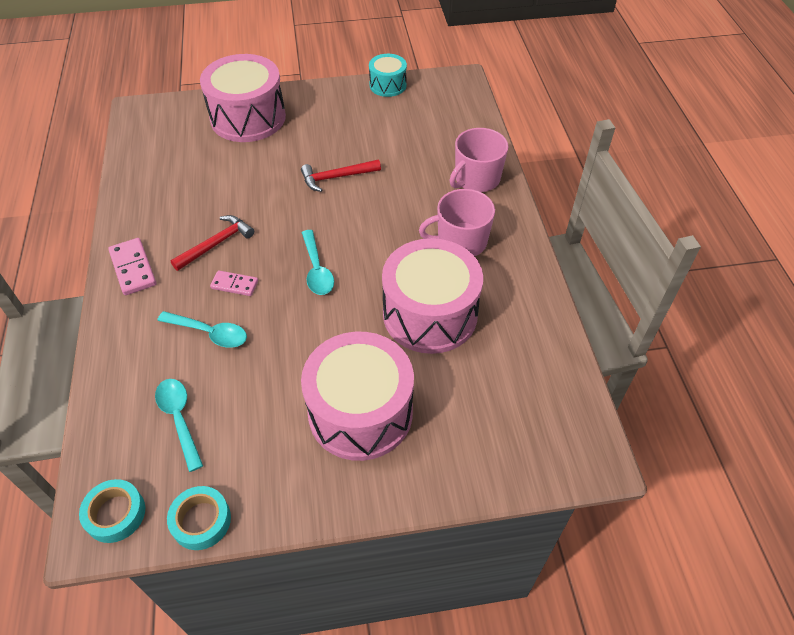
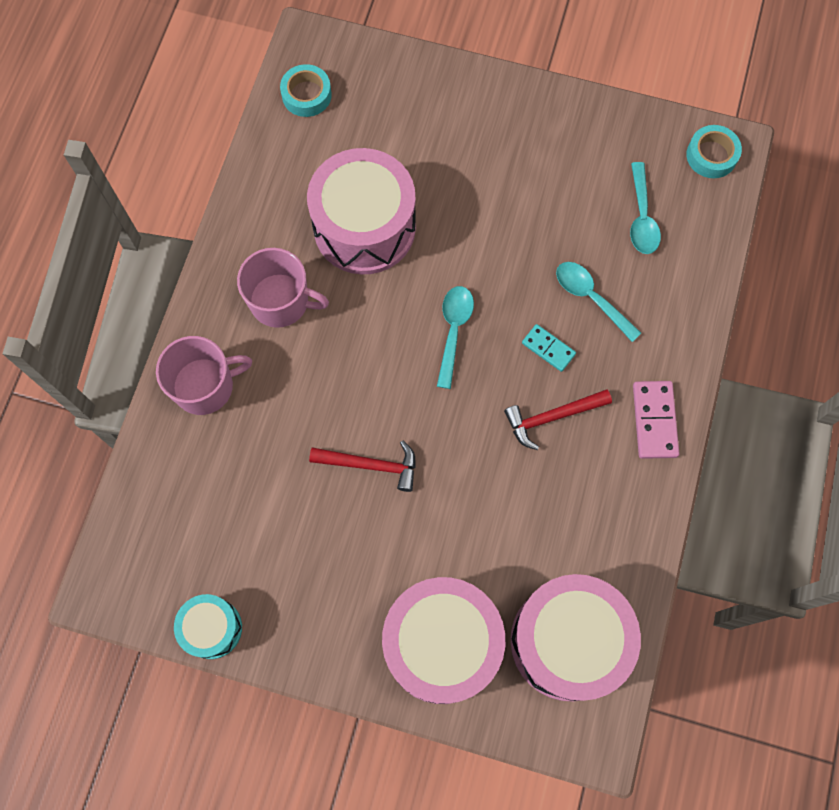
camera: 155 degrees left, 20 degrees up
(201, 521) = (643, 122): turquoise tape -> turquoise tape (306, 95)
(234, 284) = (548, 349): pink domino -> turquoise domino
(360, 412) = (478, 157): pink drum -> pink drum (568, 641)

